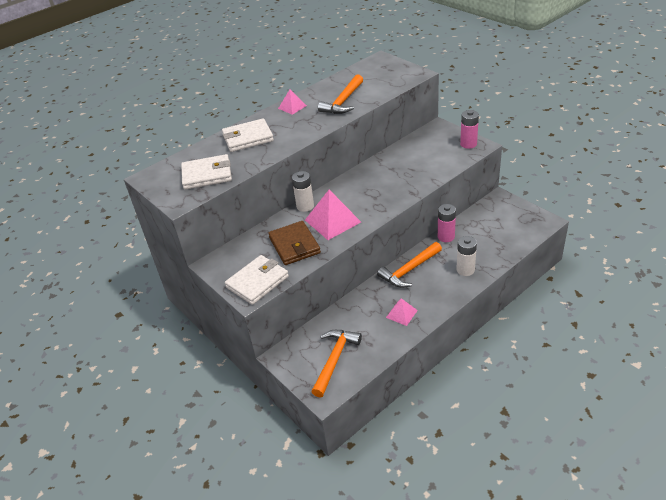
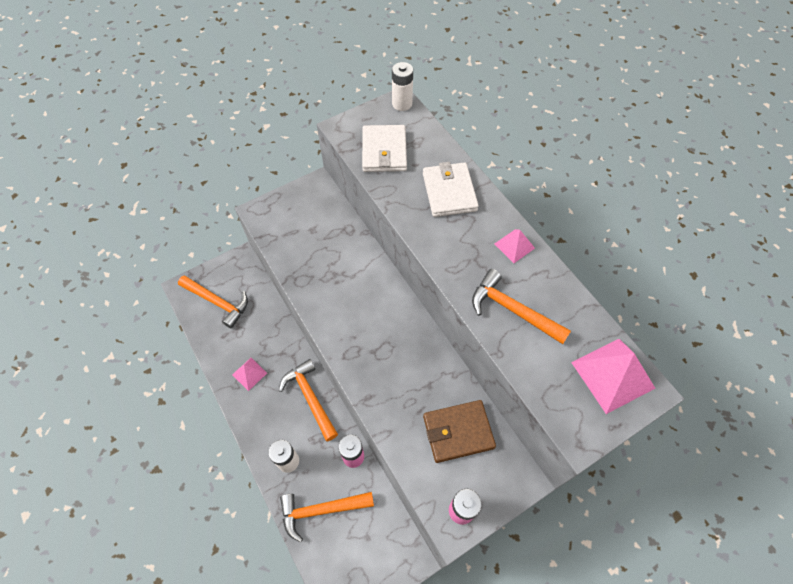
camera: 95 degrees right, 20 degrees up
(257, 282) = (275, 220): white wallet -> none
(294, 245) = (316, 256): brown wallet -> brown wallet (458, 432)
(305, 206) = (381, 274): white battery -> white battery (402, 104)
(332, 221) = (344, 298): pink pyramid -> pink pyramid (612, 375)
(492, 244) = (321, 510): none -> orange hammer

